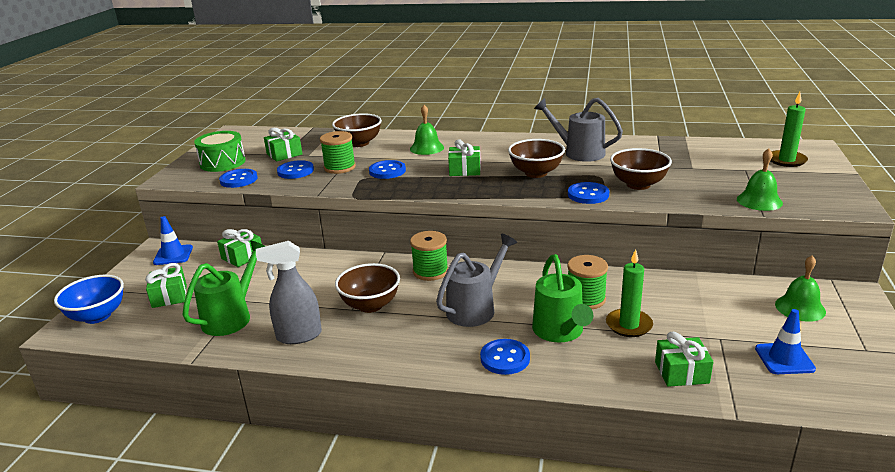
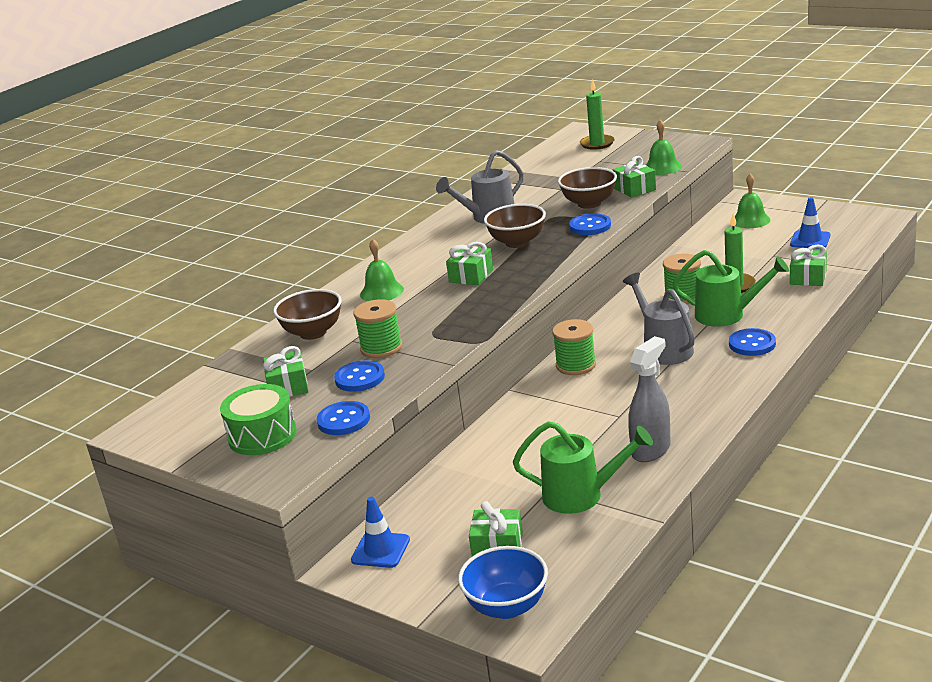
camera: 65 degrees left, 0 degrees up
(232, 316) = (582, 495): green watering can -> green watering can turned 135 degrees clockwise
(242, 256) = (436, 490): green gift -> green gift (634, 189)
(298, 336) = (651, 450): grey spray bottle -> grey spray bottle turned 150 degrees counterclockwise
(370, 305) = (619, 404): brown bowl -> none
(387, 171) = (426, 319): blue button -> none

